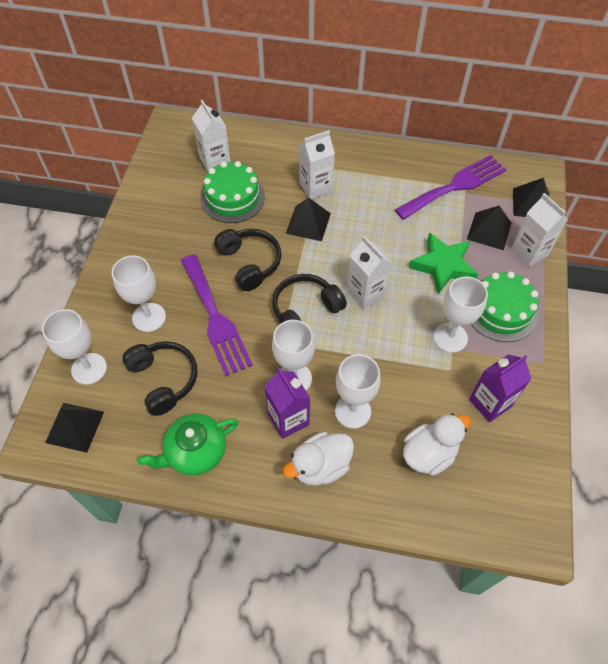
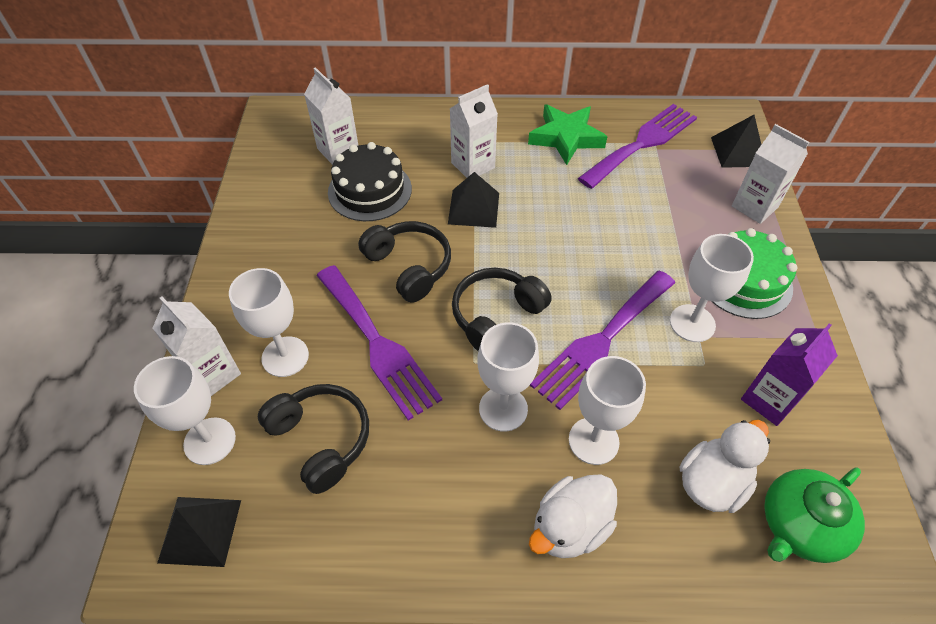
camera: 10 degrees left, 5 degrees down
(195, 451) = (386, 537): green teapot -> green teapot (800, 525)
(232, 198) = (370, 190): green cake -> black cake
(288, 419) = (508, 466): purple carton -> none
(365, 293) = (569, 283): white carton -> white carton (213, 374)
(378, 340) = (601, 341): none -> purple fork
(443, 266) = (656, 237): green star -> green star (566, 138)
(489, 231) = (699, 188): black pyramid -> none

